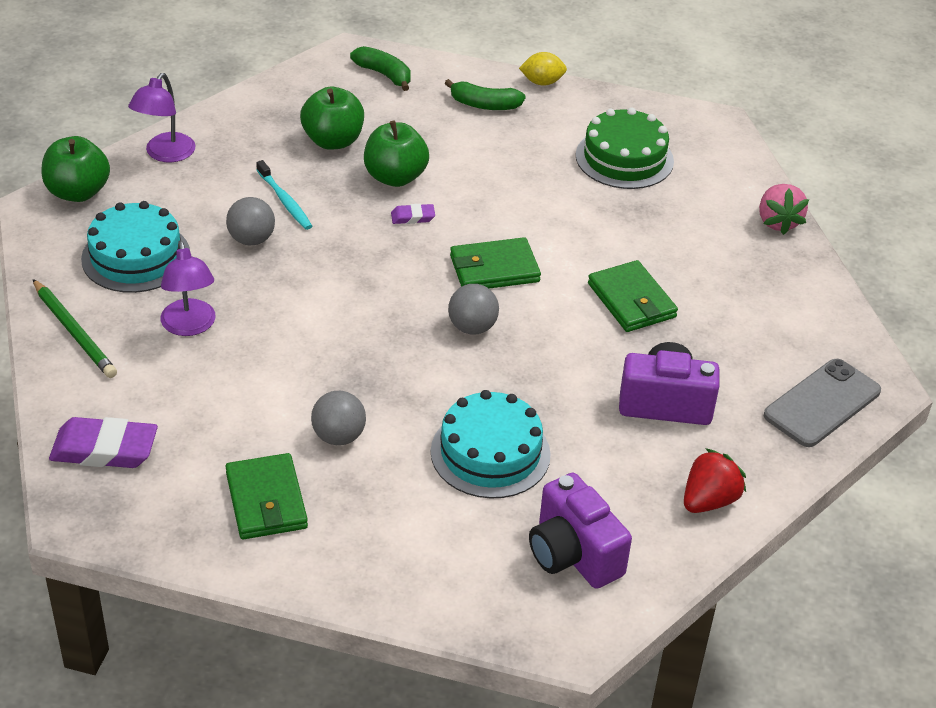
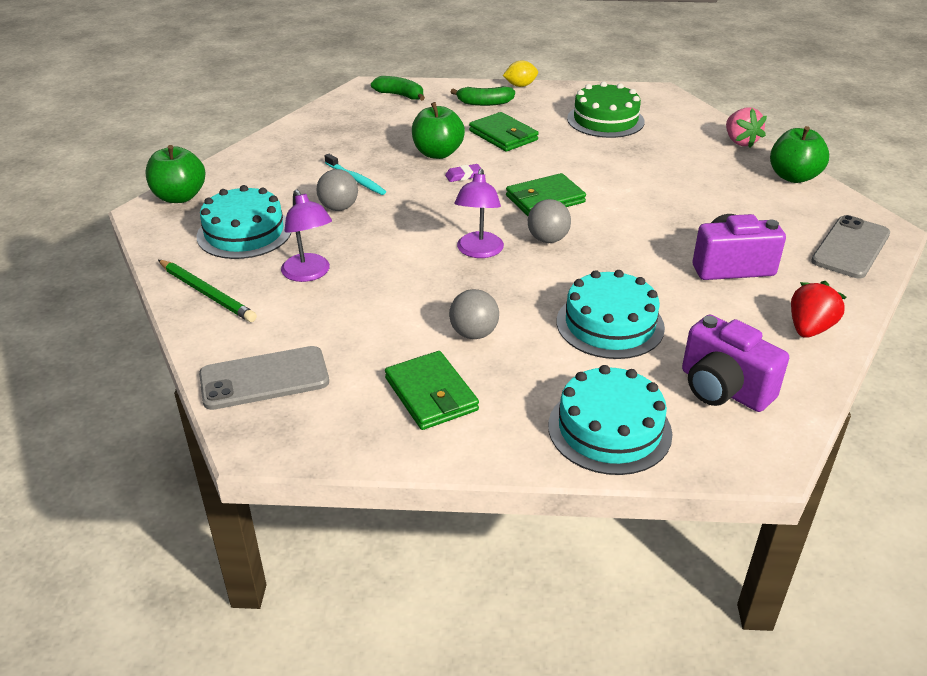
camera: 10 degrees left, 5 degrees down
(104, 449) = (264, 378): purple eraser -> grey phone
(165, 154) = (245, 163): purple lamp -> purple lamp (478, 251)
(333, 141) = (378, 138): green apple -> green apple (793, 177)
(431, 576) = (609, 429): none -> turquoise cake
(631, 300) = (663, 204): green wallet -> green wallet (503, 135)

